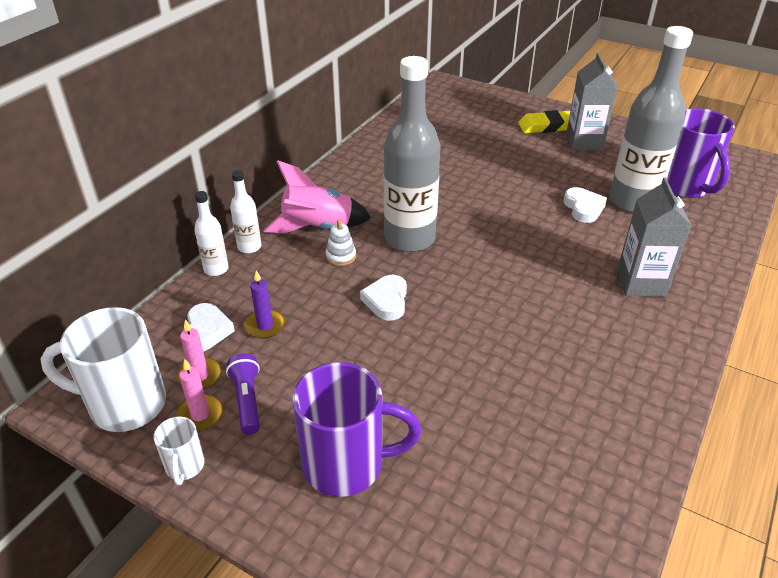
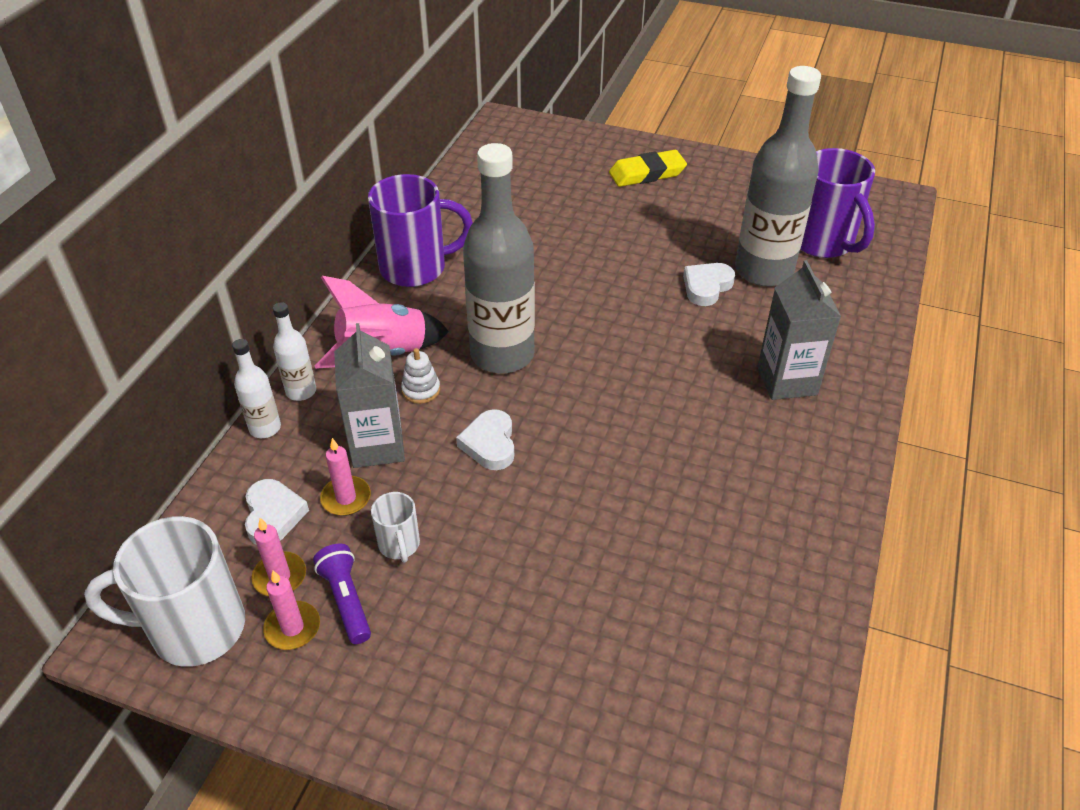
camera: 10 degrees left, 5 degrees up
(185, 467) = (290, 696): white mug -> white mug (399, 545)
(265, 326) = (346, 498): purple candle -> pink candle
(347, 464) = (484, 663): purple mug -> purple mug (416, 268)
(583, 208) = (706, 287): white heart -> white heart turned 120 degrees counterclockwise
(584, 142) = (694, 192): grey carton -> grey carton (377, 446)

